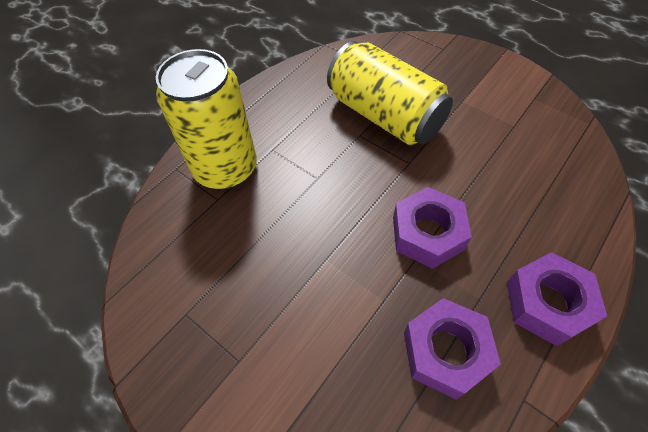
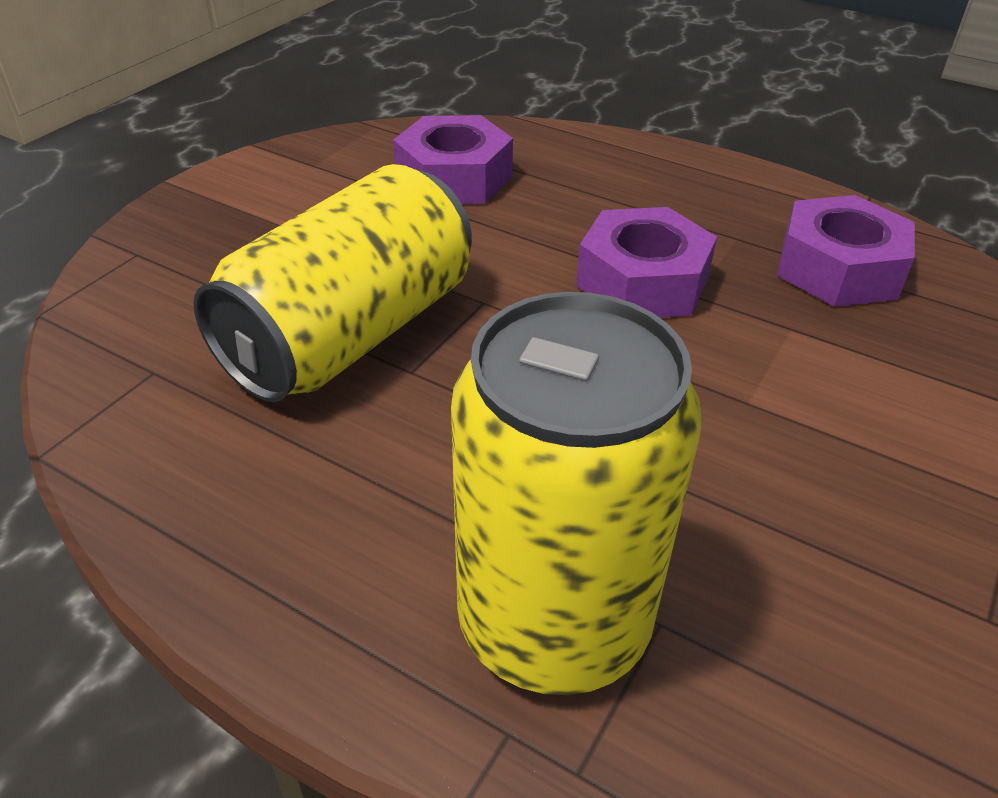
camera: 100 degrees left, 15 degrees down
(547, 303) = (717, 187): purple nut -> purple nut (454, 177)

